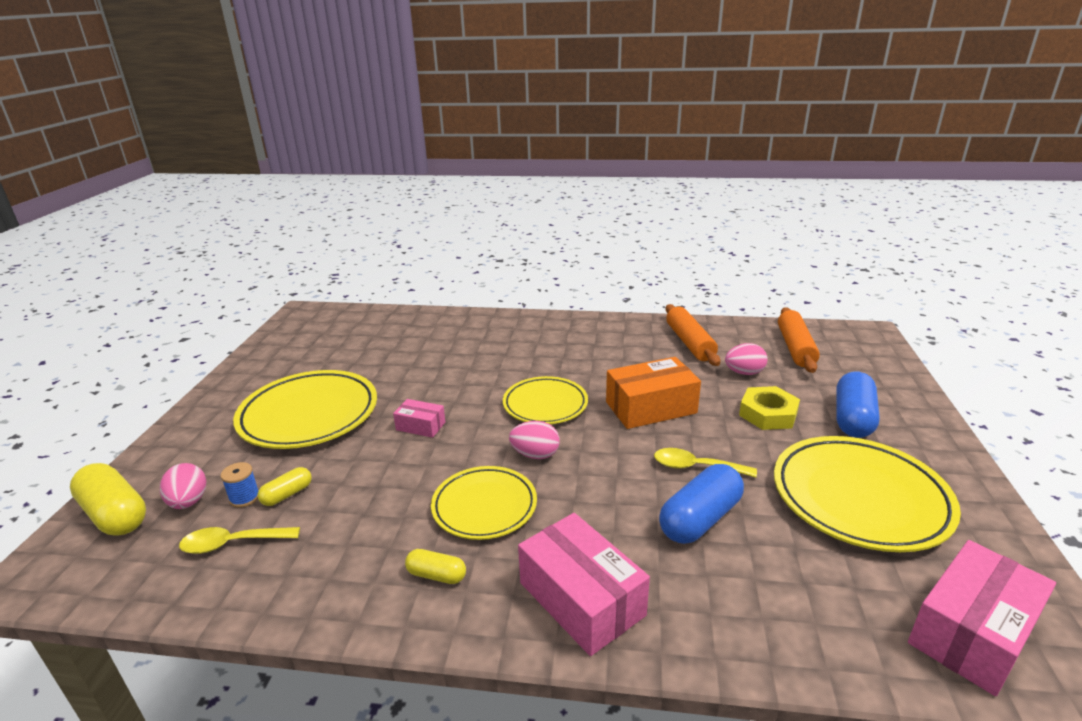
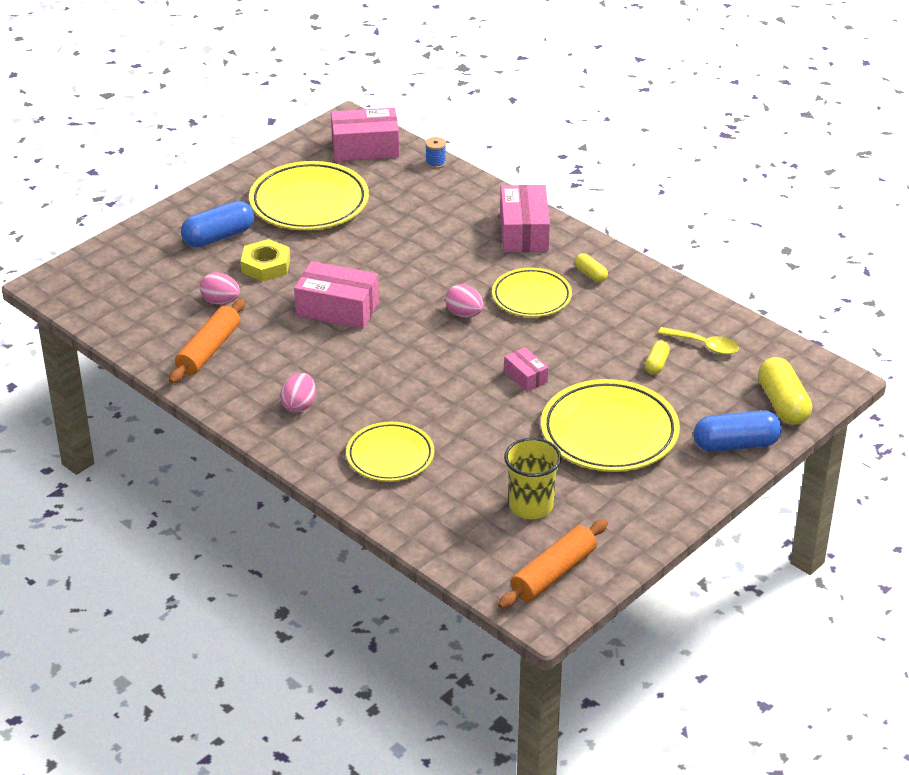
camera: 145 degrees left, 10 degrees up
(189, 502) = (728, 390): pink egg -> pink egg (299, 405)
(244, 498) = (687, 375): blue spool -> blue spool (435, 163)
(287, 494) = (656, 364): yellow capsule -> yellow capsule turned 60 degrees counterclockwise
(346, 350) = (531, 506): none -> yellow cup
(545, 405) = (411, 349): yellow plate -> yellow plate (390, 456)
(650, 407) = (337, 309): orange box -> pink box
(696, 467) = (372, 258): yellow spoon -> none
(700, 519) = (414, 234): blue capsule -> blue capsule (736, 444)
(795, 348) = (136, 301): orange rolling pin -> orange rolling pin (553, 573)

